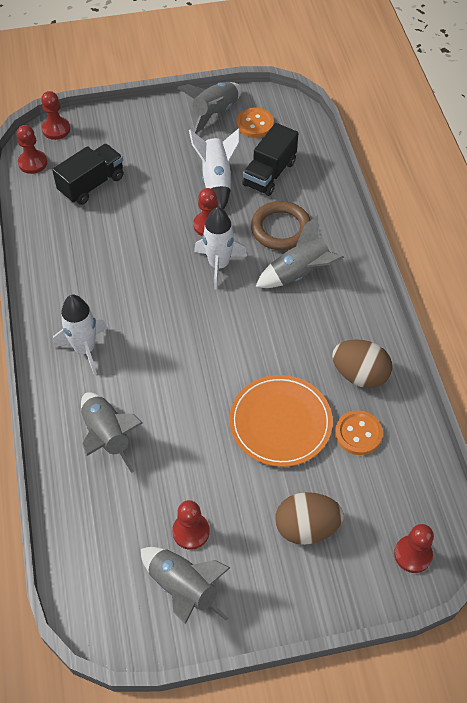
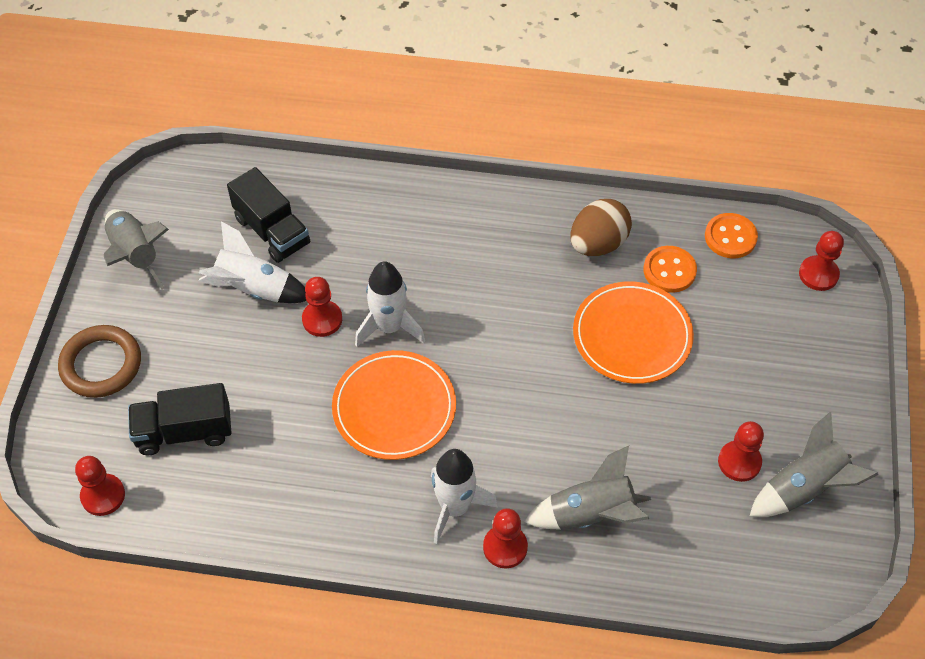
camera: 70 degrees left, 0 degrees up
(56, 129) = (54, 450): red pawn -> red pawn (505, 547)
(91, 184) = (184, 431): black truck -> black truck turned 75 degrees counterclockwise
(152, 289) = (394, 408): none -> orange plate
(255, 124) = (180, 219): orange button -> orange button (730, 237)
(280, 229) = (364, 248): brown ring -> brown ring (101, 364)
(299, 273) = (439, 252): grey rocket -> none
(306, 527) = (764, 353): brown egg -> none

